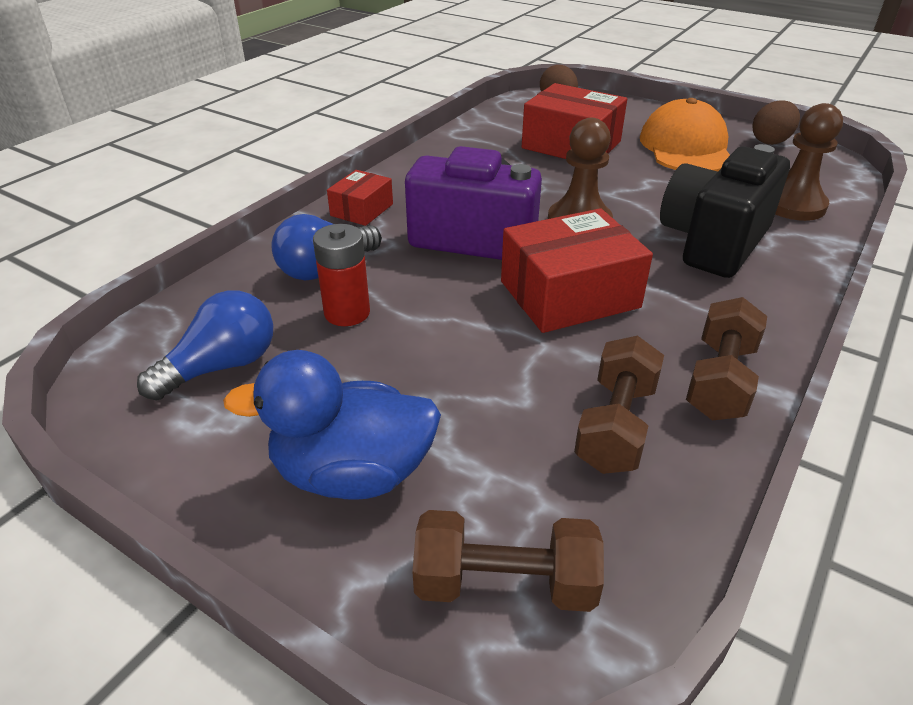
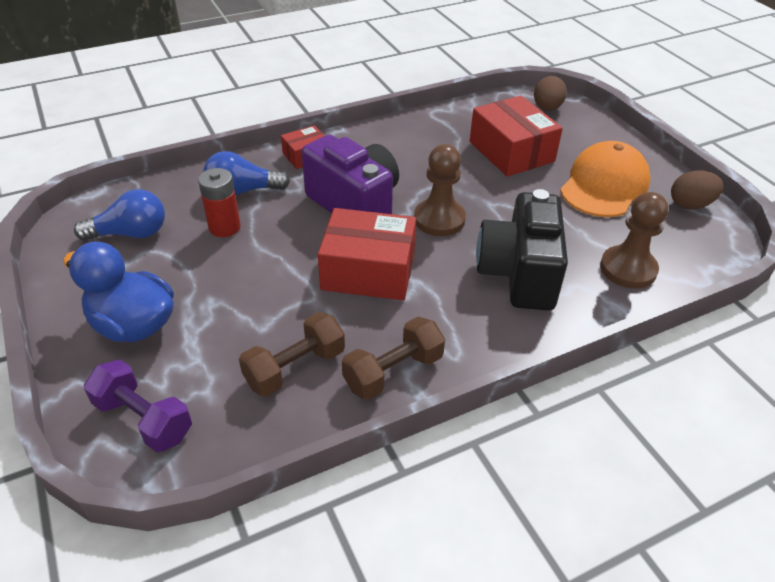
camera: 30 degrees right, 5 degrees up
(505, 583) = (143, 419): brown dumbbell -> purple dumbbell
(713, 242) = (519, 274): black camera -> black camera turned 60 degrees counterclockwise

